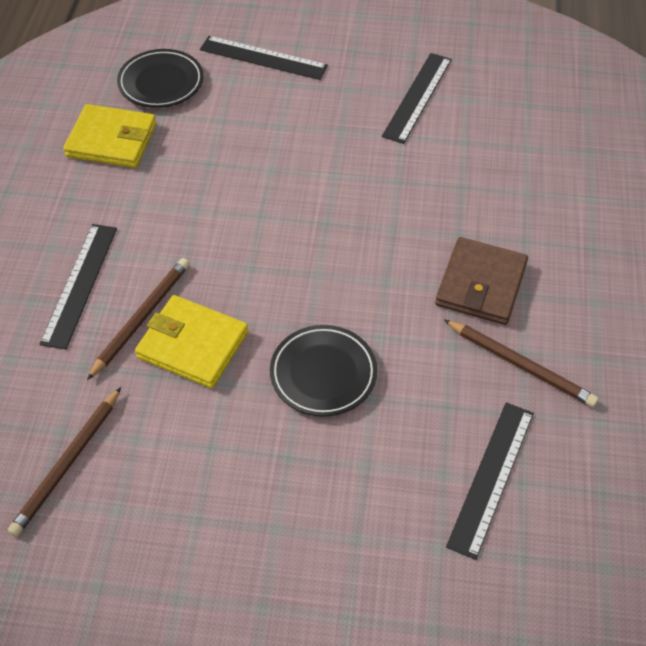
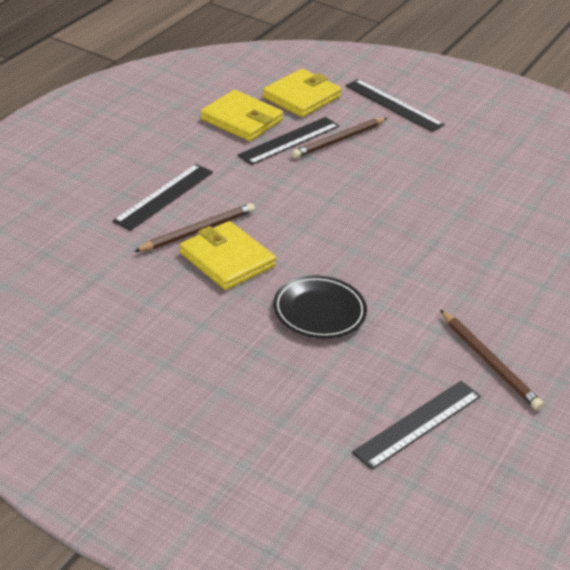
camera: 20 degrees right, 15 degrees down
(68, 464) = (89, 297): brown pencil -> brown pencil (339, 140)
(161, 83) = (301, 97): black plate -> yellow wallet
(418, 97) = (508, 166): black ruler -> black ruler (289, 141)
(481, 284) = (487, 300): brown wallet -> none

